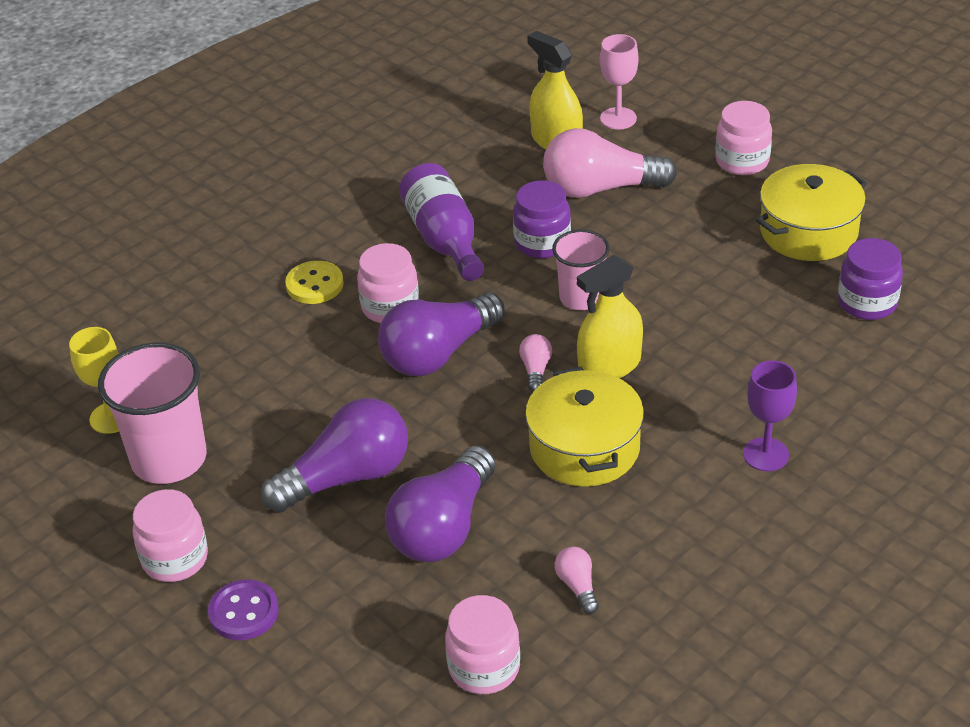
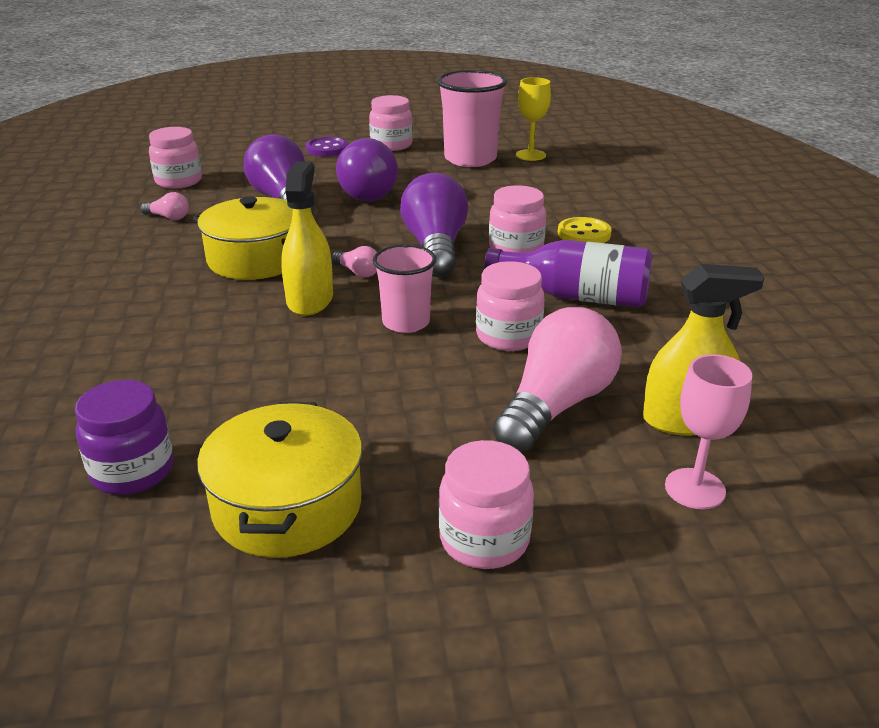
camera: 125 degrees right, 10 degrees down
(542, 243) = (508, 336): purple jar -> pink jar
(765, 454) = (113, 316): purple goblet -> none

